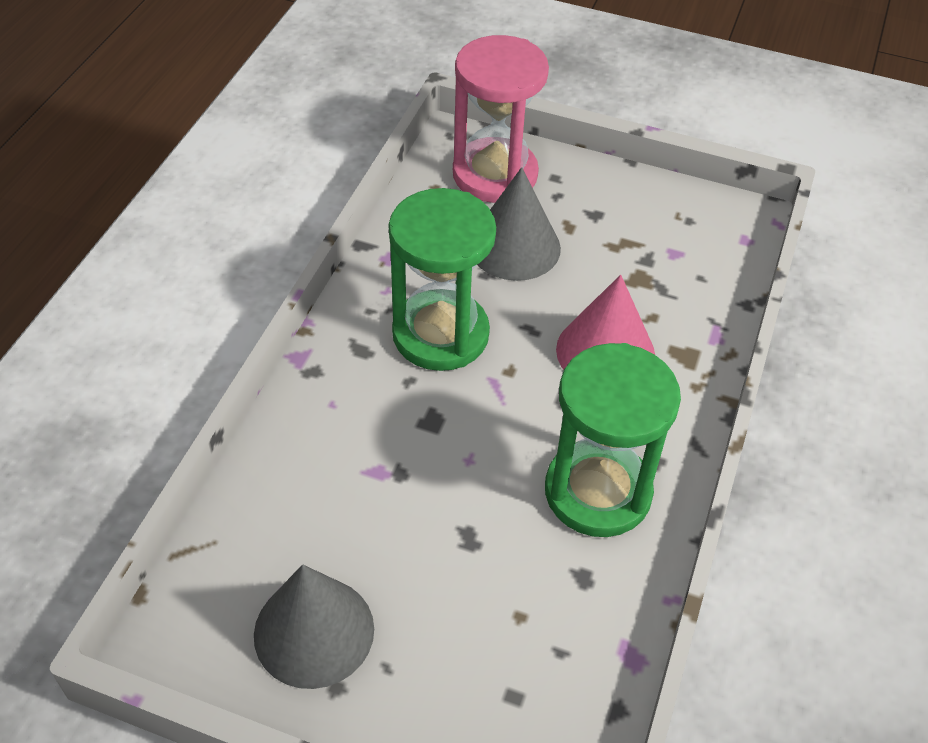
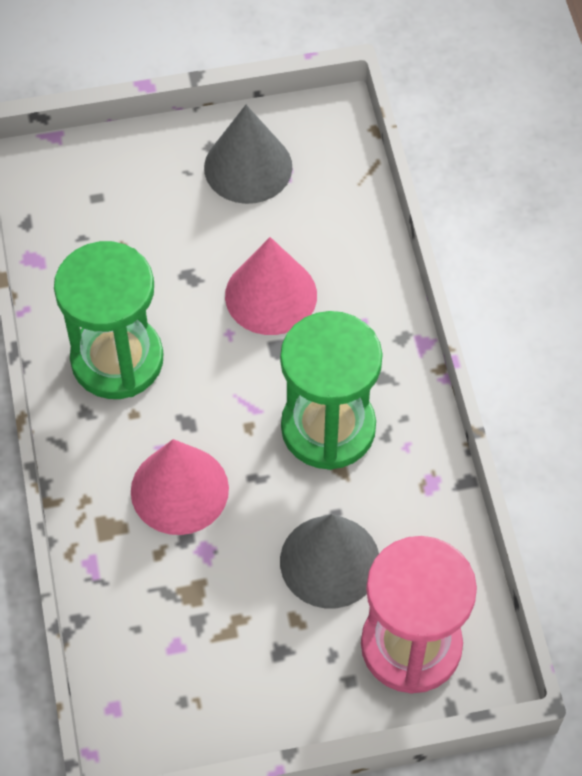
camera: 150 degrees right, 10 degrees up
(401, 473) = (271, 295): none -> pink cone

